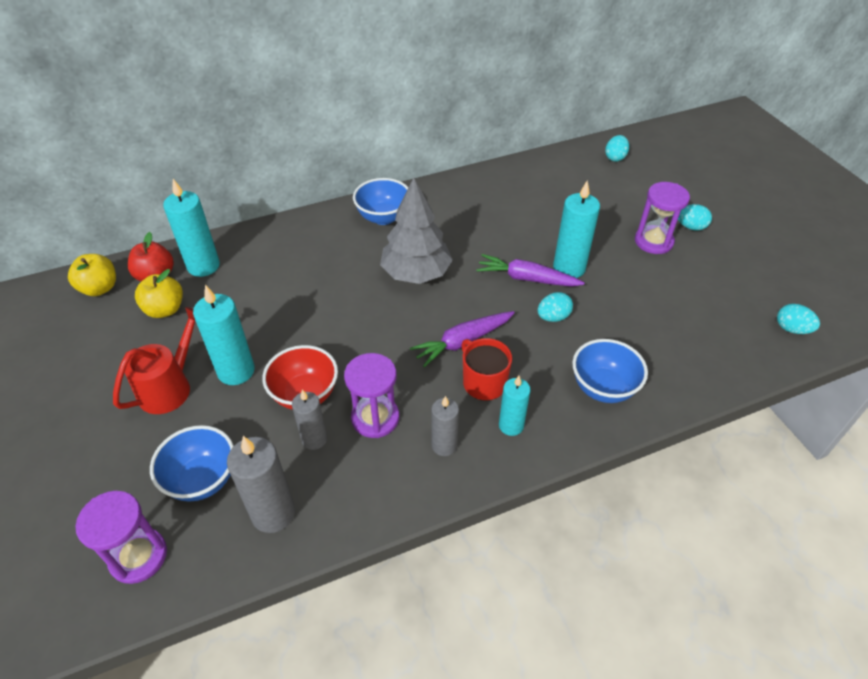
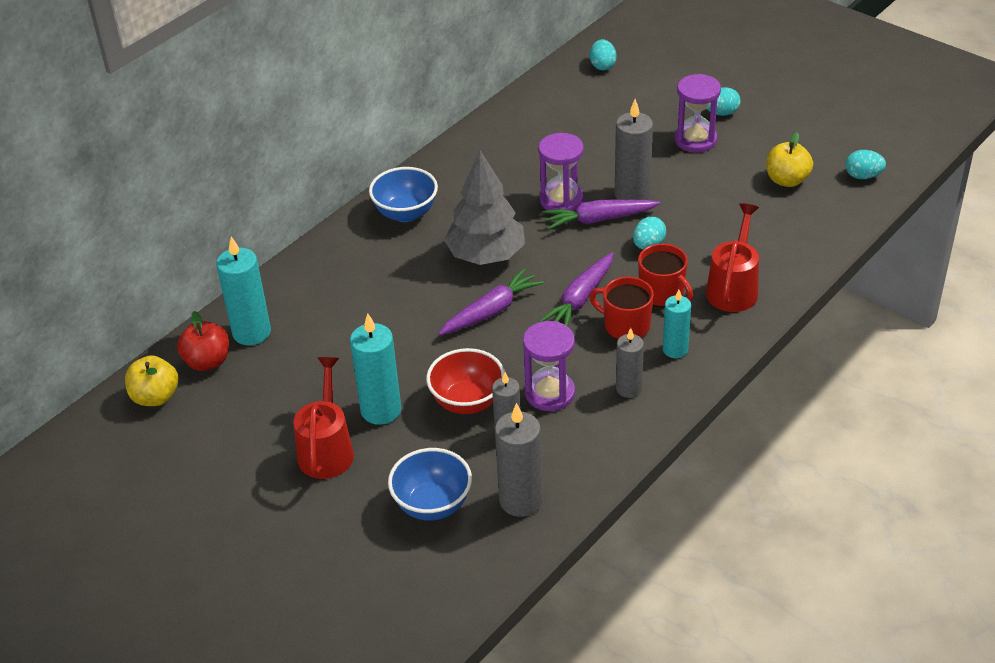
camera: 25 degrees left, 5 degrees down
(138, 556) = (429, 581): purple hourglass -> purple hourglass (561, 200)
(165, 309) = (251, 388): yellow apple -> yellow apple (787, 180)
(385, 322) = (491, 311): none -> purple carrot
(536, 366) = (662, 293): none -> red mug
(569, 268) = (632, 194): turquoise candle -> grey candle
(603, 388) = (733, 288): blue bowl -> red watering can

